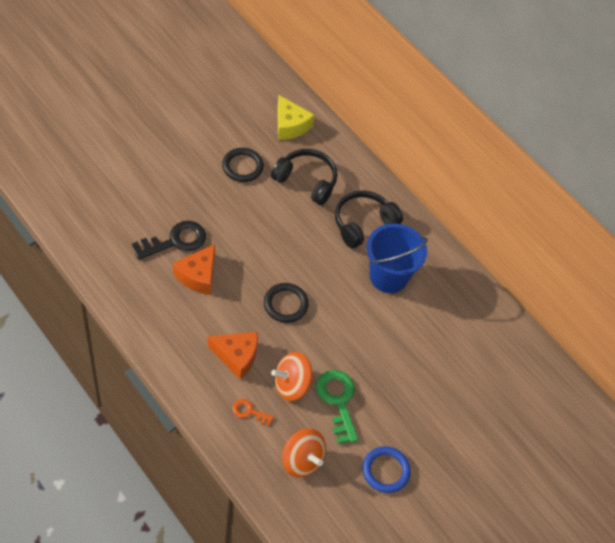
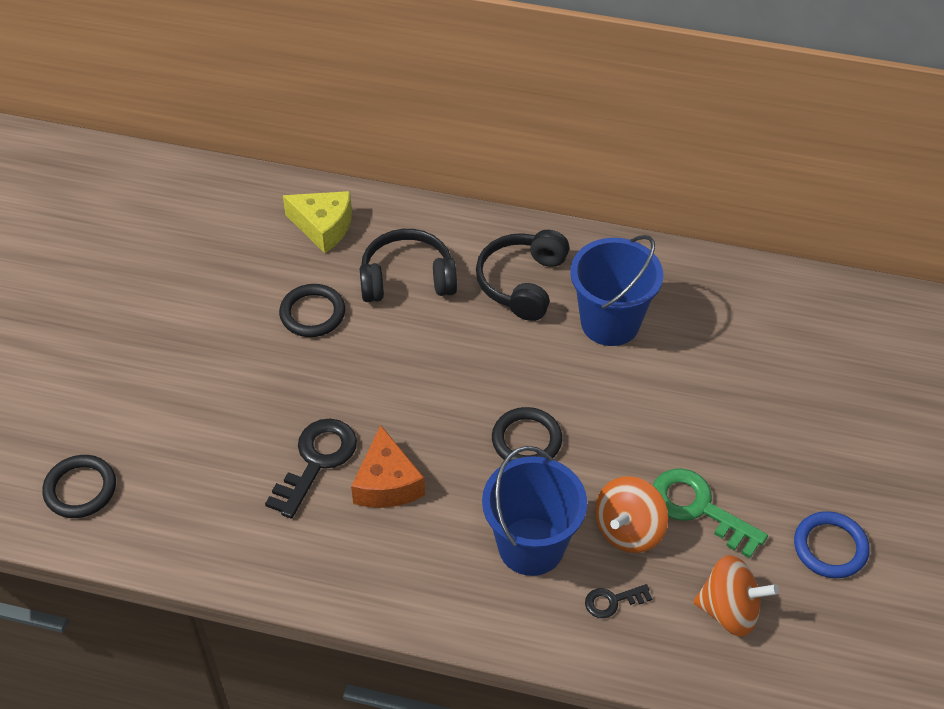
camera: 30 degrees left, 5 degrees down
(59, 177) = (80, 489): none -> black ring
(236, 356) = (531, 546): orange cheese -> blue bucket
(249, 412) = (612, 601): orange key -> black key

